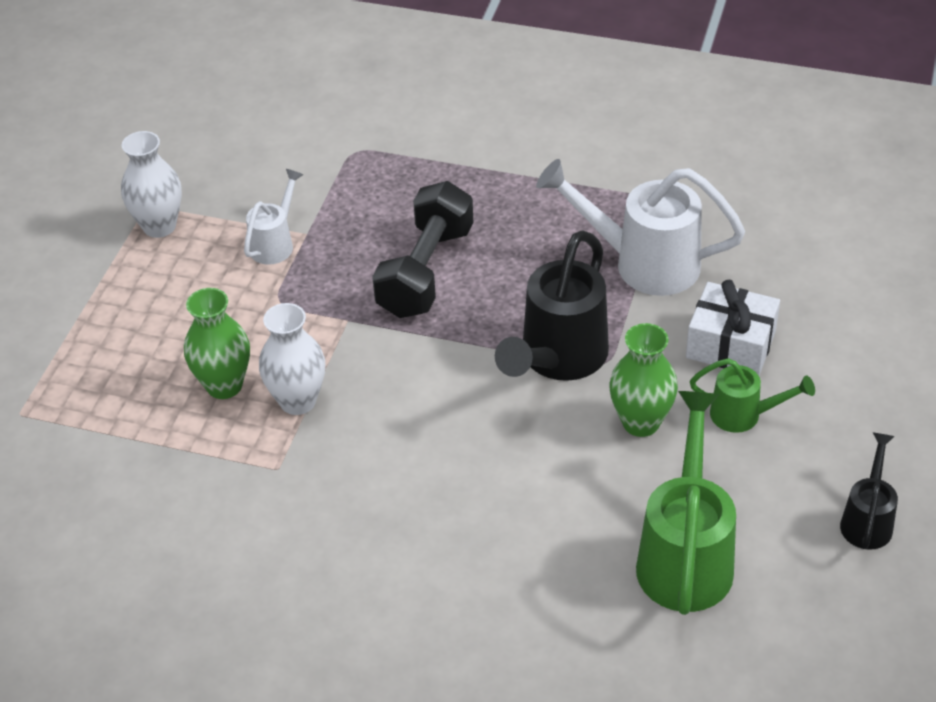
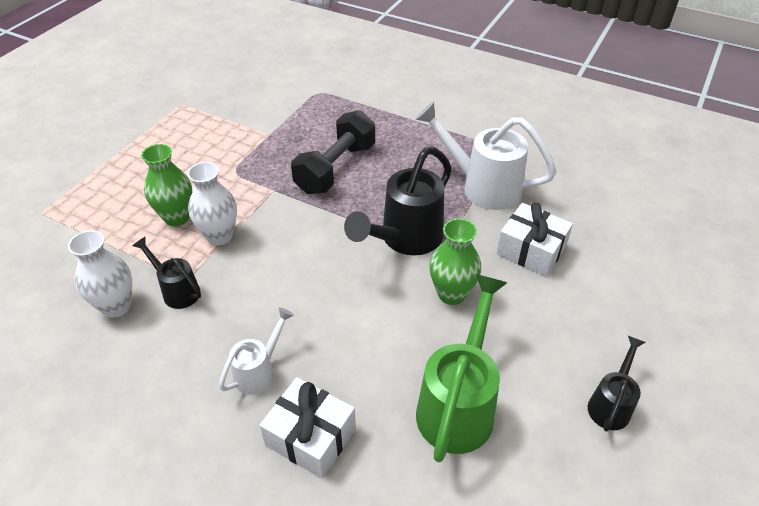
camera: 10 degrees right, 0 degrees up
(159, 226) = (182, 116): white vase -> white vase (116, 306)
(271, 486) = (177, 290): none -> black watering can
(275, 243) = (248, 136): white watering can -> white watering can (259, 371)
(517, 627) = (310, 437): none -> white gift
(744, 415) = (529, 303): green watering can -> none

